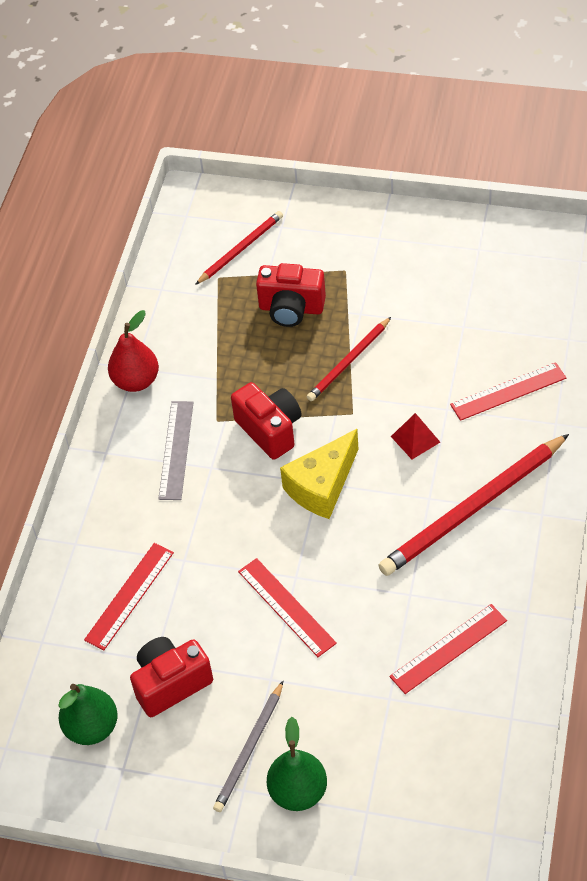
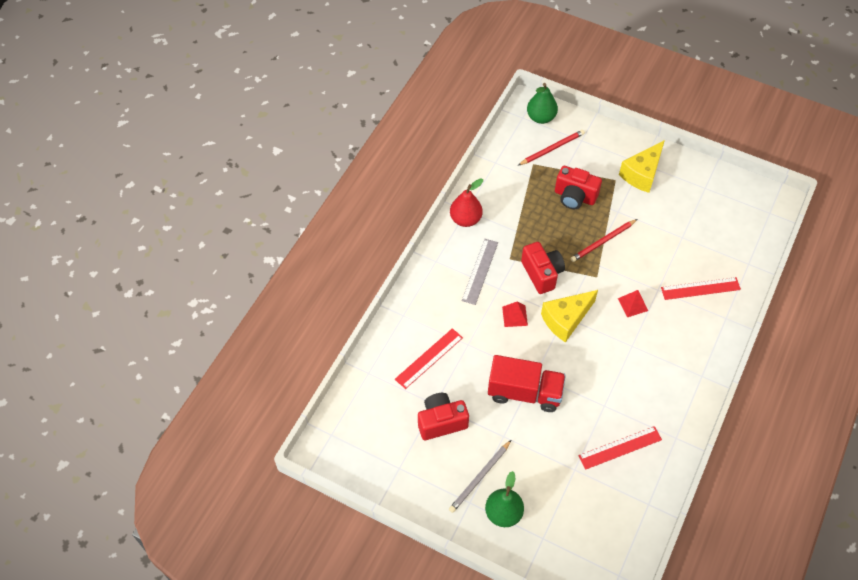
camera: 10 degrees right, 5 degrees up
(92, 727) = (386, 436): green pear -> green pear (541, 117)
(244, 500) = (514, 316): none -> red pyramid
(286, 607) = (524, 392): red ruler -> red truck
(382, 252) = (642, 174): none -> yellow cheese
(473, 508) = (658, 360): red pencil -> none

